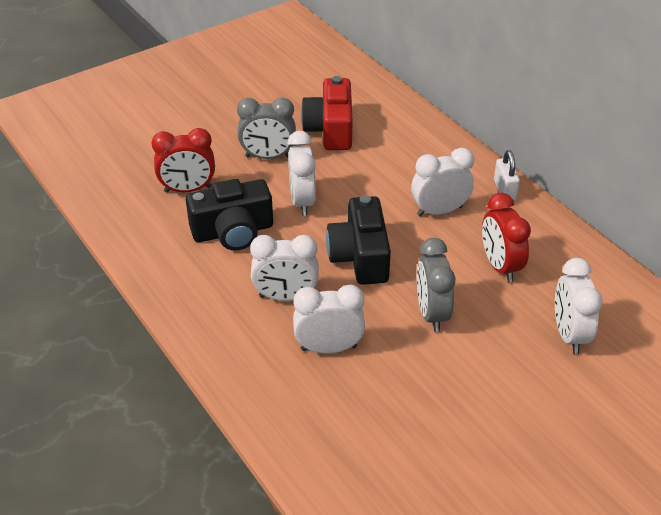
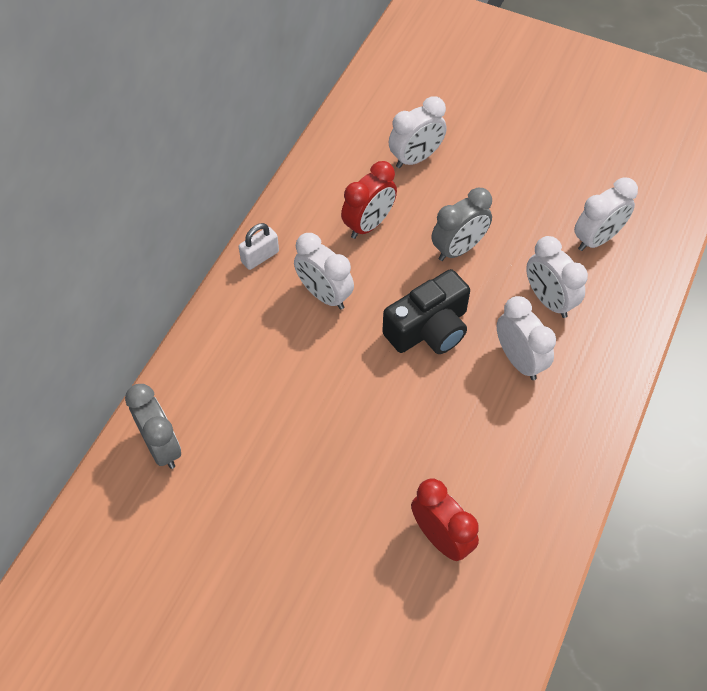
camera: 120 degrees left, 15 degrees up
(233, 231) = (471, 452): black camera -> none
(268, 156) = (335, 489): grey clock -> grey clock (162, 446)
(302, 201) = (386, 415): white clock -> white clock (597, 239)
(330, 129) = (248, 452): red camera -> none

